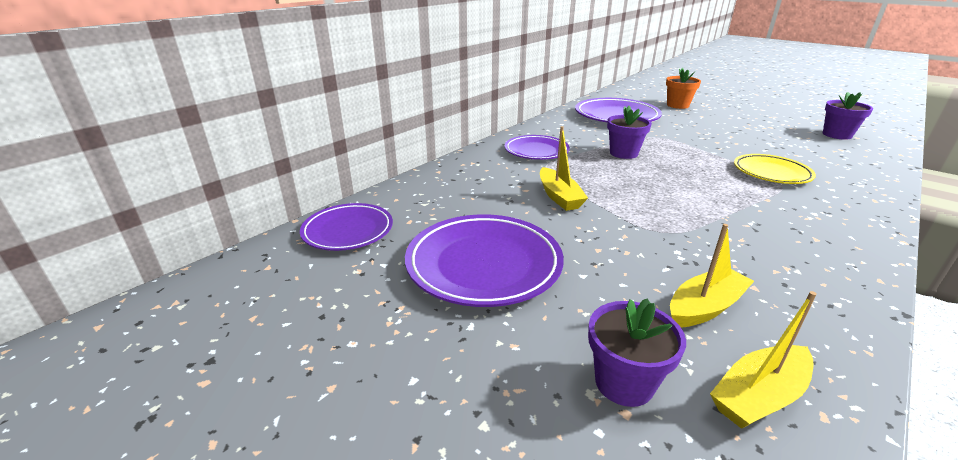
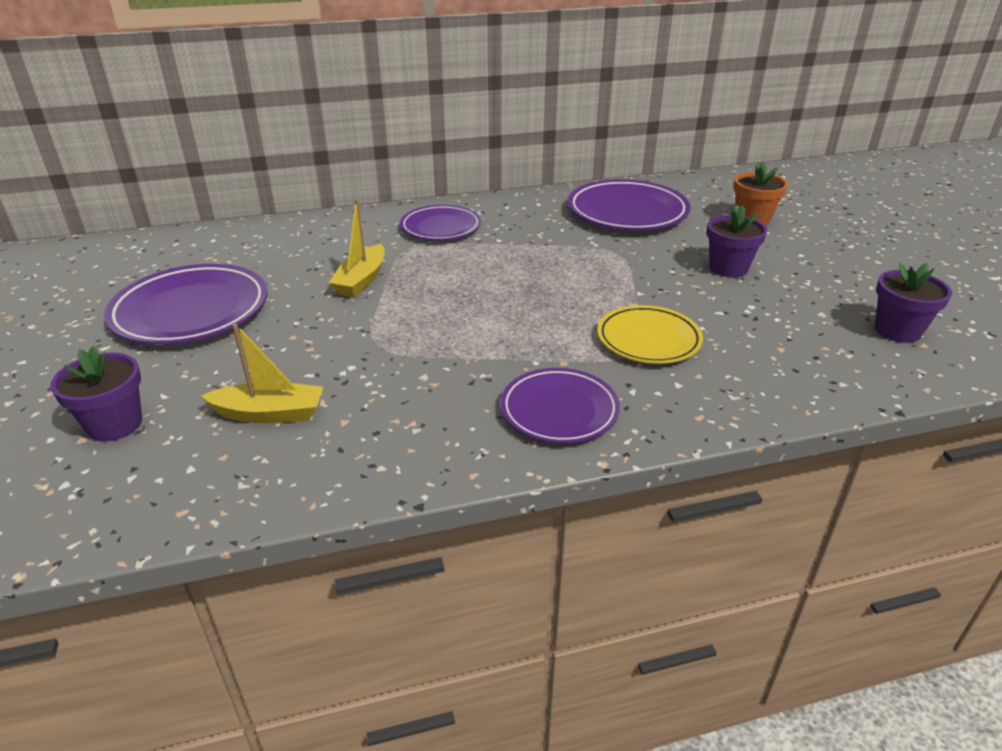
camera: 35 degrees right, 5 degrees up
(348, 231) = (157, 249): purple plate -> purple plate (559, 410)
(623, 153) = (527, 259): purple flower pot -> purple flower pot (728, 268)
(759, 396) = (171, 478): yellow boat -> none

